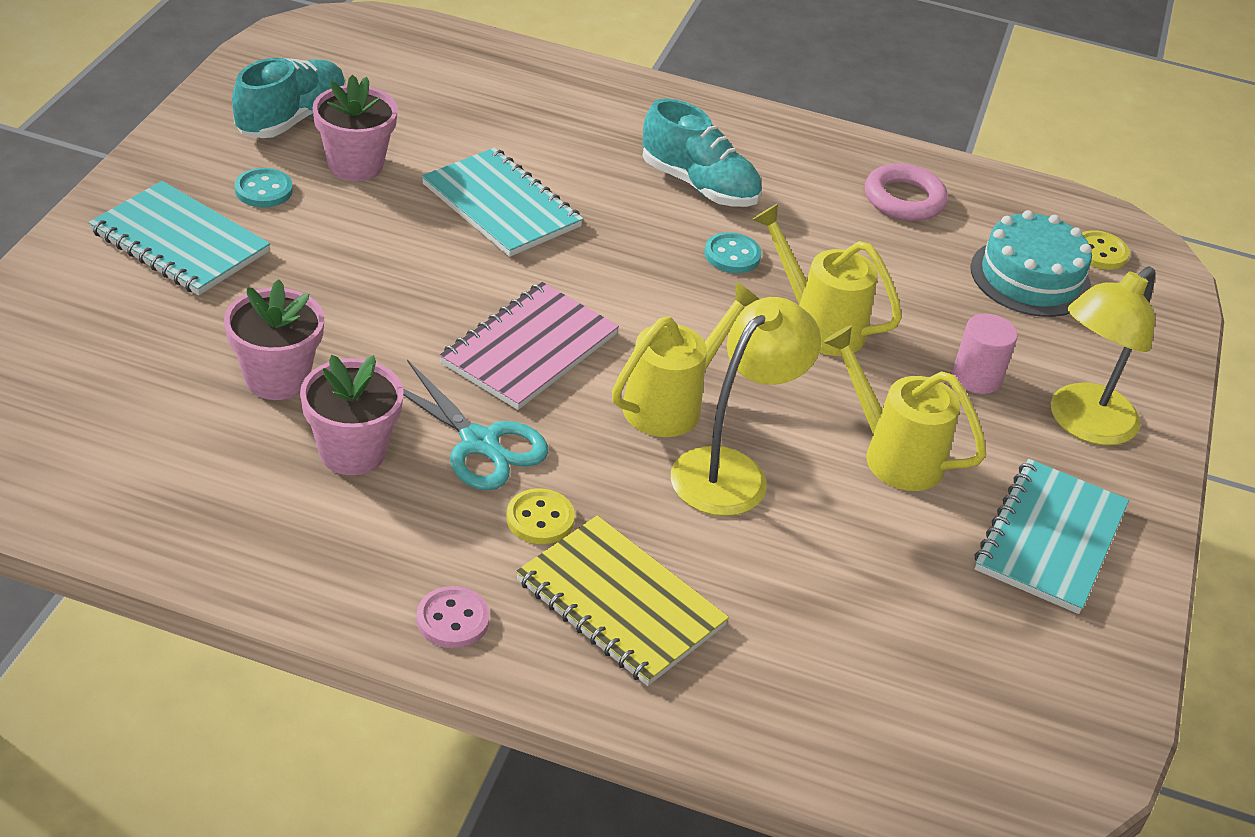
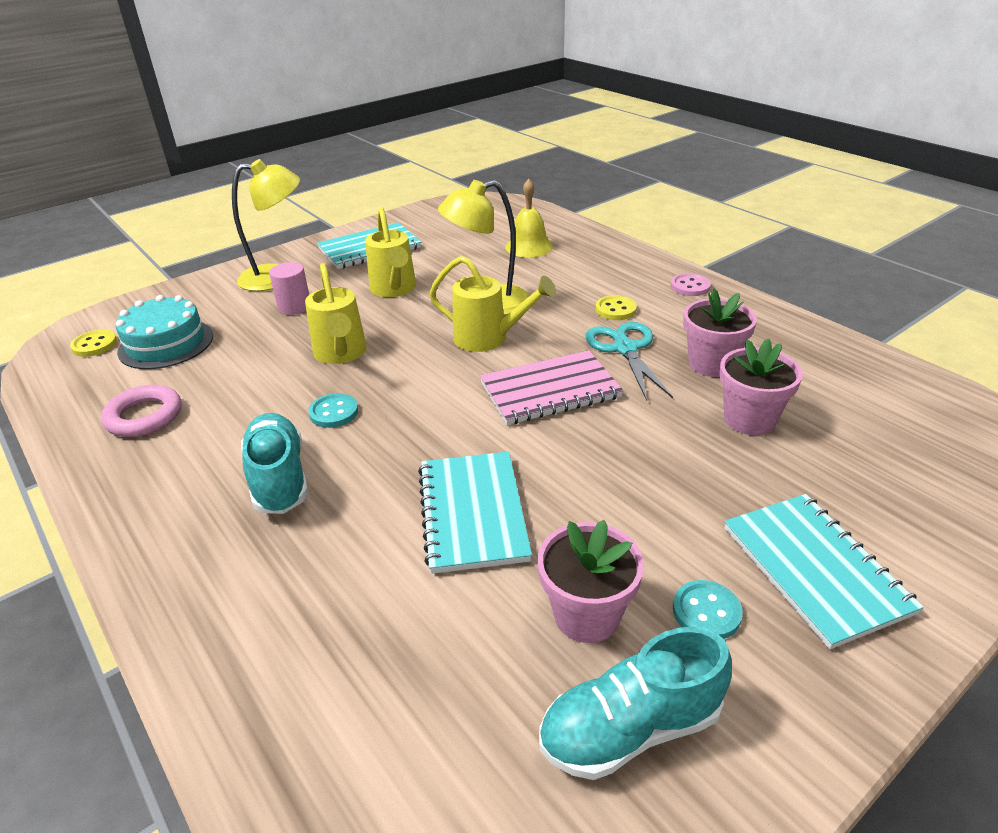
camera: 140 degrees left, 5 degrees down
(620, 603) = (601, 274): yellow notebook -> none
(671, 404) = (488, 338): yellow watering can -> yellow watering can turned 150 degrees counterclockwise
(802, 643) = (529, 246): none -> yellow bell

